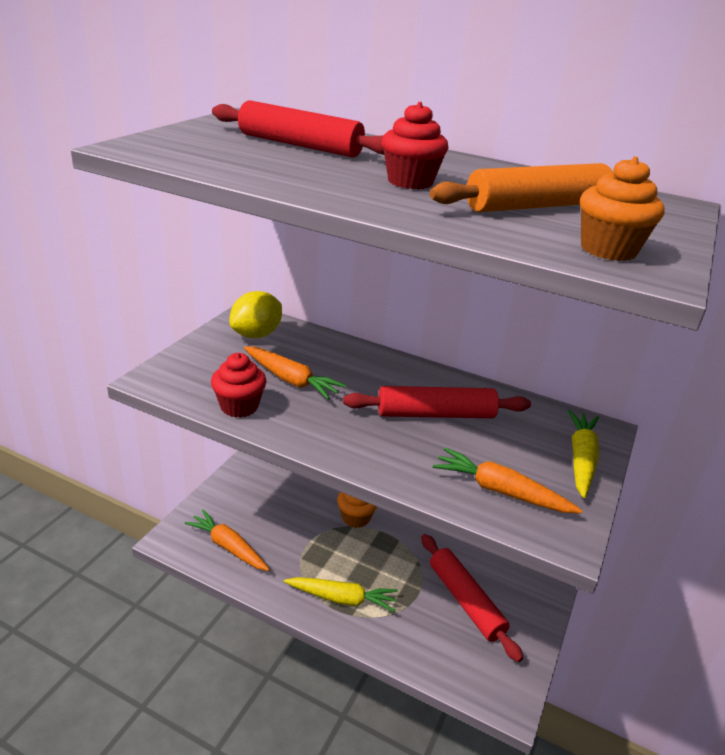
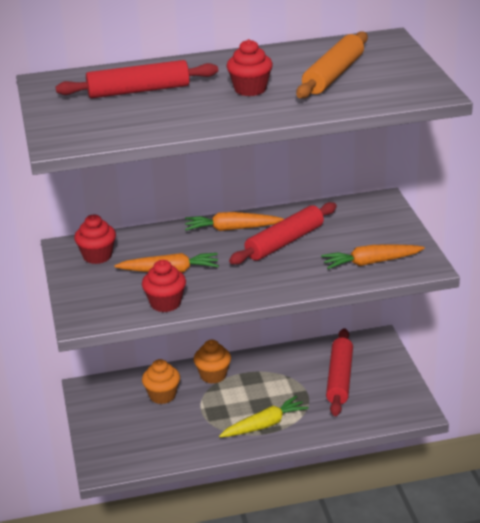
camera: 35 degrees left, 0 degrees up
(228, 547) = (149, 446): orange carrot -> orange carrot (231, 229)
(256, 335) = (97, 256): yellow lemon -> red cupcake
(465, 601) = (339, 378): red rolling pin -> red rolling pin turned 75 degrees clockwise
(581, 459) = (390, 223): yellow carrot -> none
(608, 250) = (401, 89): orange cupcake -> orange cupcake (162, 395)

